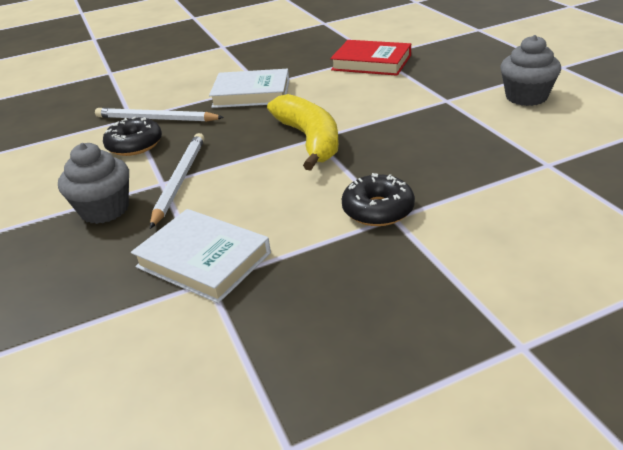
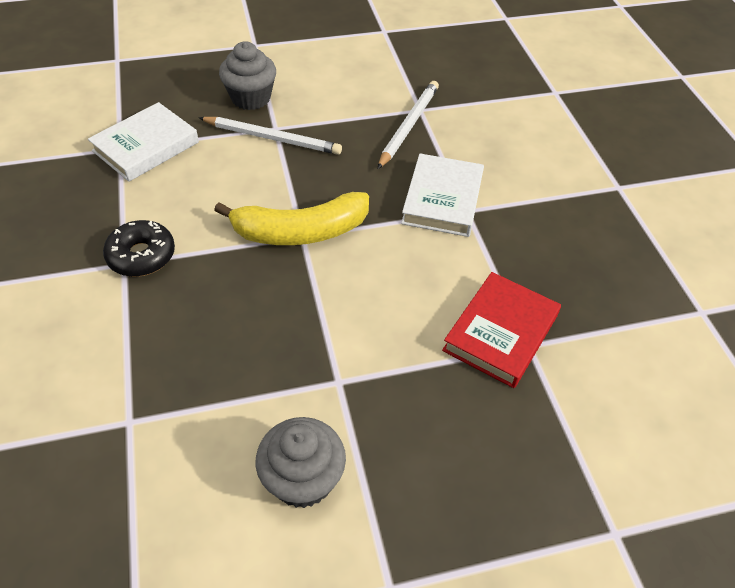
camera: 95 degrees right, 15 degrees up
(135, 145) = (357, 112): black donut -> none

